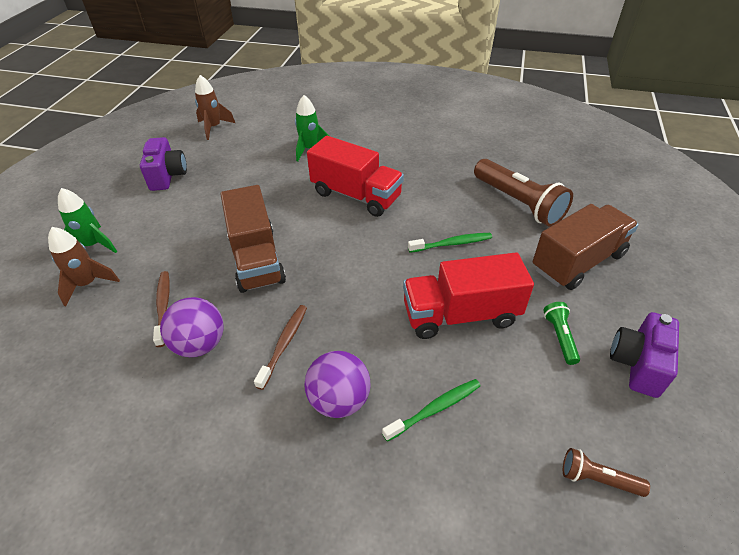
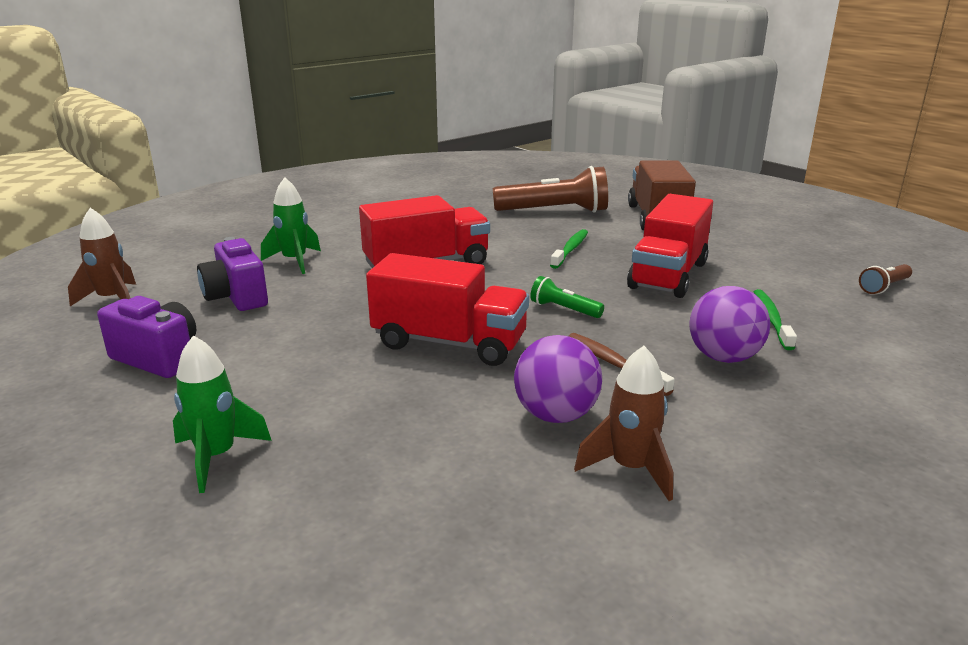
camera: 55 degrees left, 20 degrees down
(88, 284) = (309, 480): brown rocket -> brown rocket (630, 469)
(163, 307) = (451, 426): brown toothbrush -> none
(256, 259) = (449, 343): brown truck -> red truck
(560, 337) = (734, 251): green flashlight -> green flashlight (564, 309)
(637, 364) = (786, 239): purple camera -> purple camera (236, 297)

